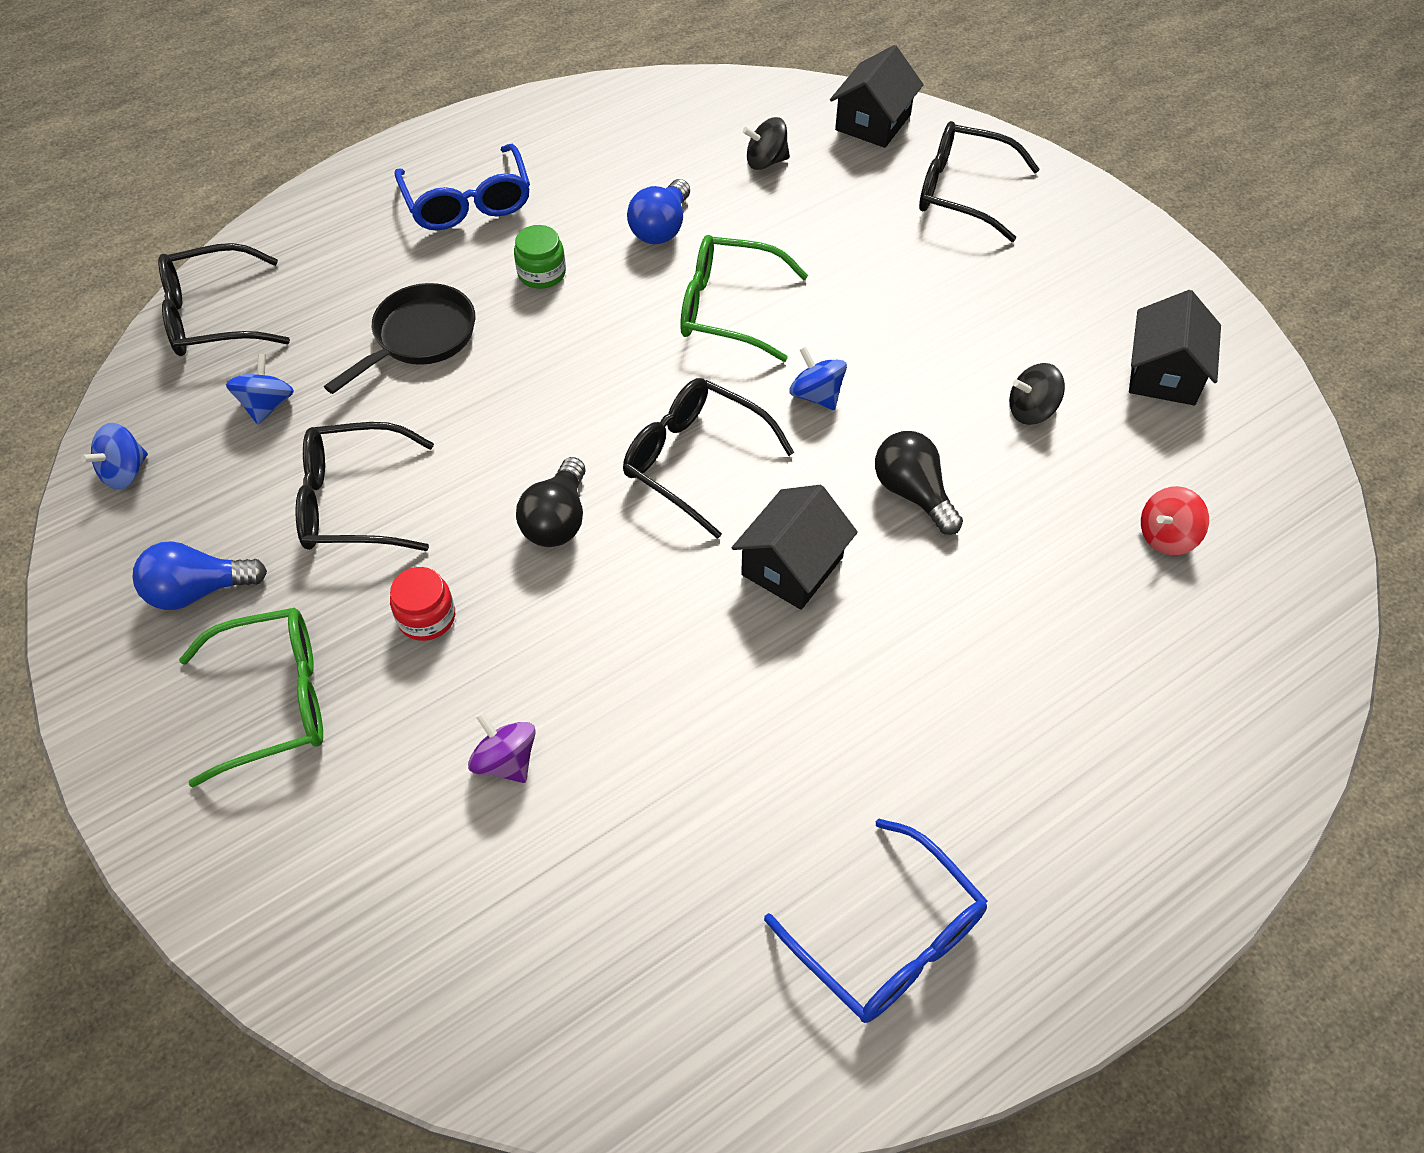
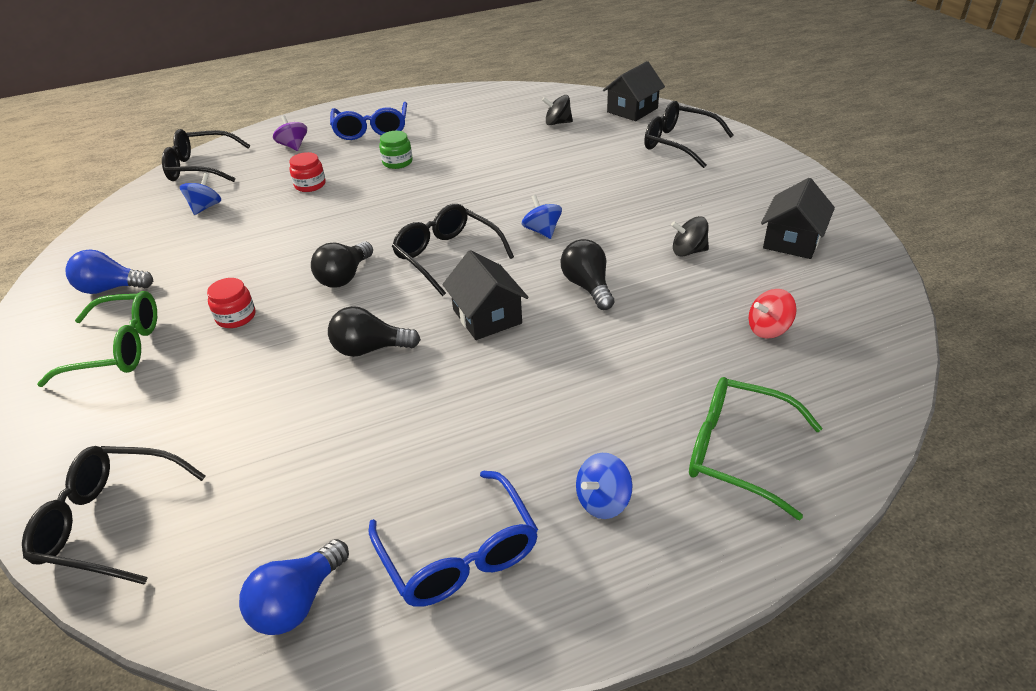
camera: 15 degrees right, 15 degrees down
(125, 472) = (108, 230): blue spinning top -> blue spinning top (603, 501)
(354, 502) = (227, 256): black glasses -> black glasses (111, 522)
(419, 338) = (310, 185): black pan -> red jar
(506, 761) = (241, 400): purple spinning top -> purple spinning top (293, 146)
(650, 646) = (370, 349): none -> black light bulb
(661, 228) = (479, 147): blue light bulb -> blue light bulb (298, 602)
(729, 309) = (504, 186): green glasses -> green glasses (738, 452)
(792, 566) = (487, 316): black house -> black house turned 75 degrees counterclockwise

